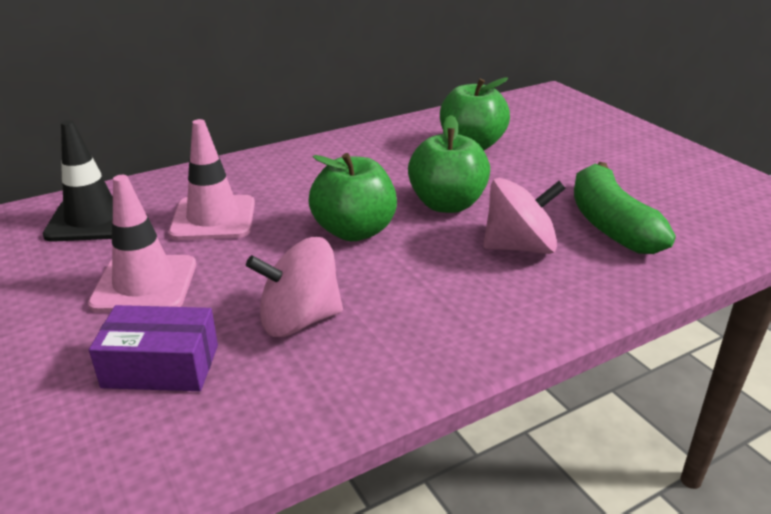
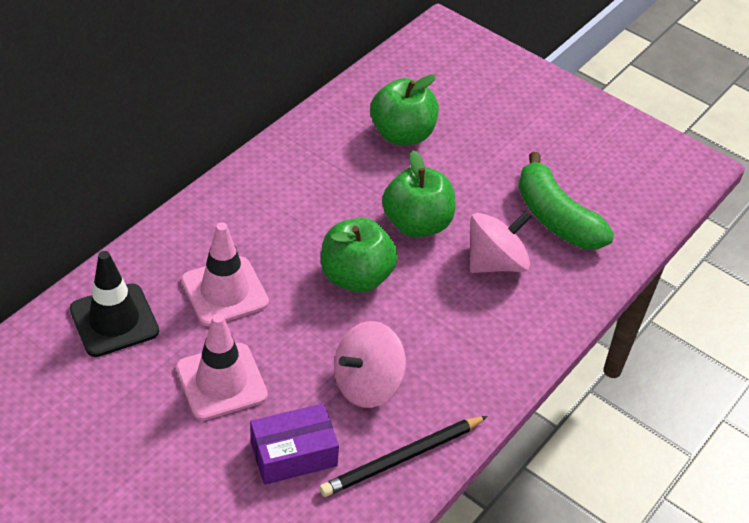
camera: 25 degrees left, 15 degrees up
(287, 404) = (402, 458): none -> black pencil

